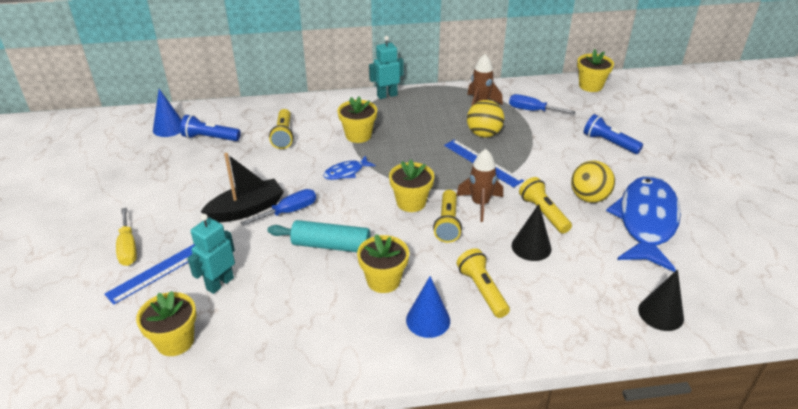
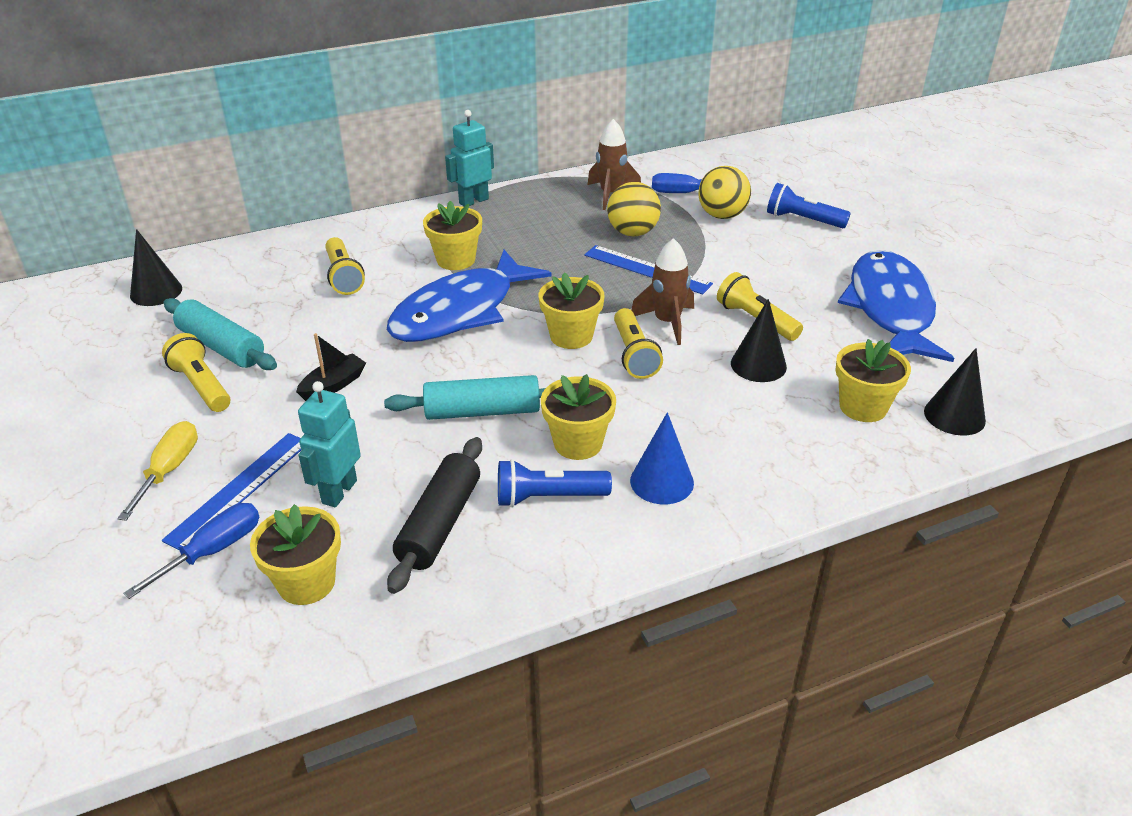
camera: 15 degrees left, 0 degrees up
(128, 248) = (169, 470): yellow screwdriver -> yellow screwdriver turned 135 degrees counterclockwise
(169, 128) = (156, 292): blue cone -> black cone
(191, 171) = (222, 346): none -> turquoise rolling pin
(210, 138) = (229, 296): blue flashlight -> blue flashlight (548, 497)
(246, 209) = (333, 385): black boat -> black boat, size x0.61
(271, 319) = (439, 524): none -> black rolling pin
(289, 211) = (399, 377): blue screwdriver -> blue screwdriver (213, 551)
(346, 172) = (460, 311): blue fish -> blue fish, size x2.32
(482, 290) = (718, 430): yellow flashlight -> yellow flashlight (202, 386)
(589, 198) = (806, 291): yellow ball -> yellow ball (722, 215)
(590, 86) = (748, 152): yellow flower pot -> yellow flower pot (863, 407)

